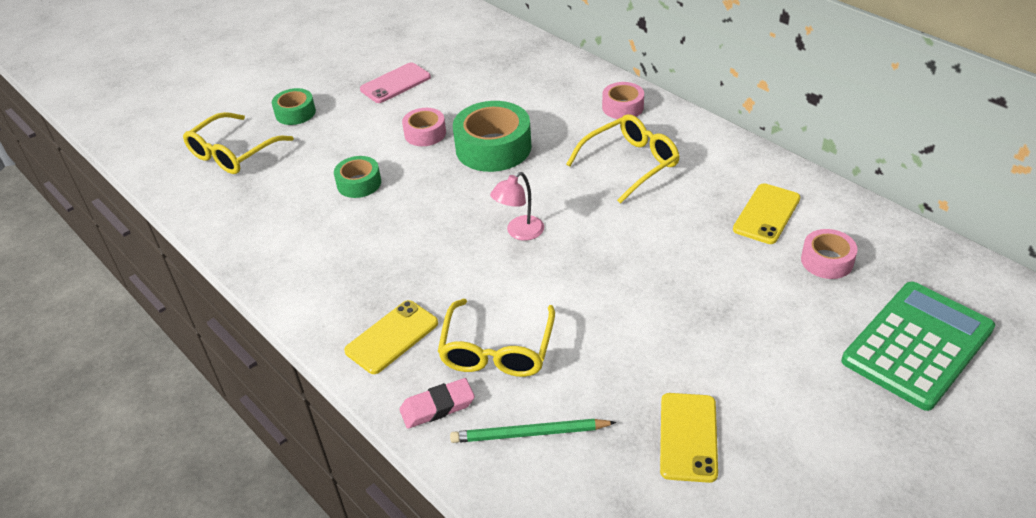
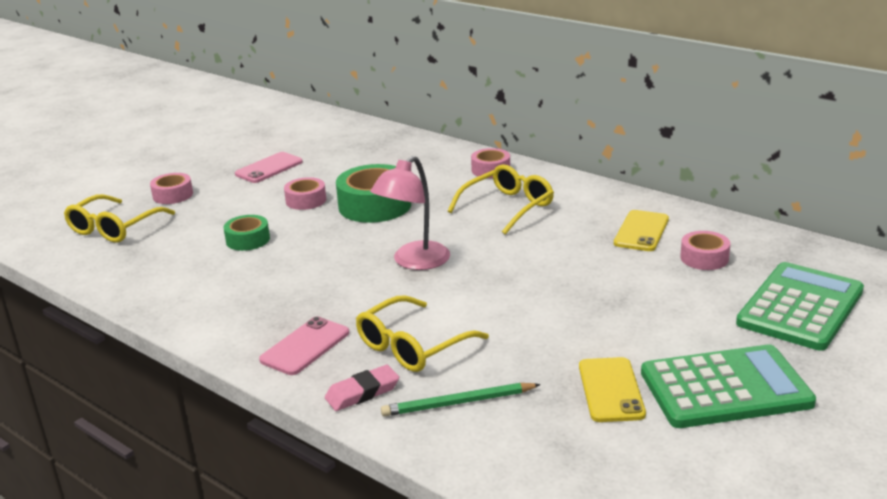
camera: 10 degrees left, 15 degrees down
(295, 113) = (173, 195): green tape -> pink tape
(392, 337) = (305, 346): yellow phone -> pink phone
(497, 350) = (412, 346): yellow glasses -> yellow glasses turned 45 degrees clockwise
(519, 232) = (414, 262): pink lamp -> pink lamp, size x1.58
(809, 451) = (725, 388): none -> green calculator

